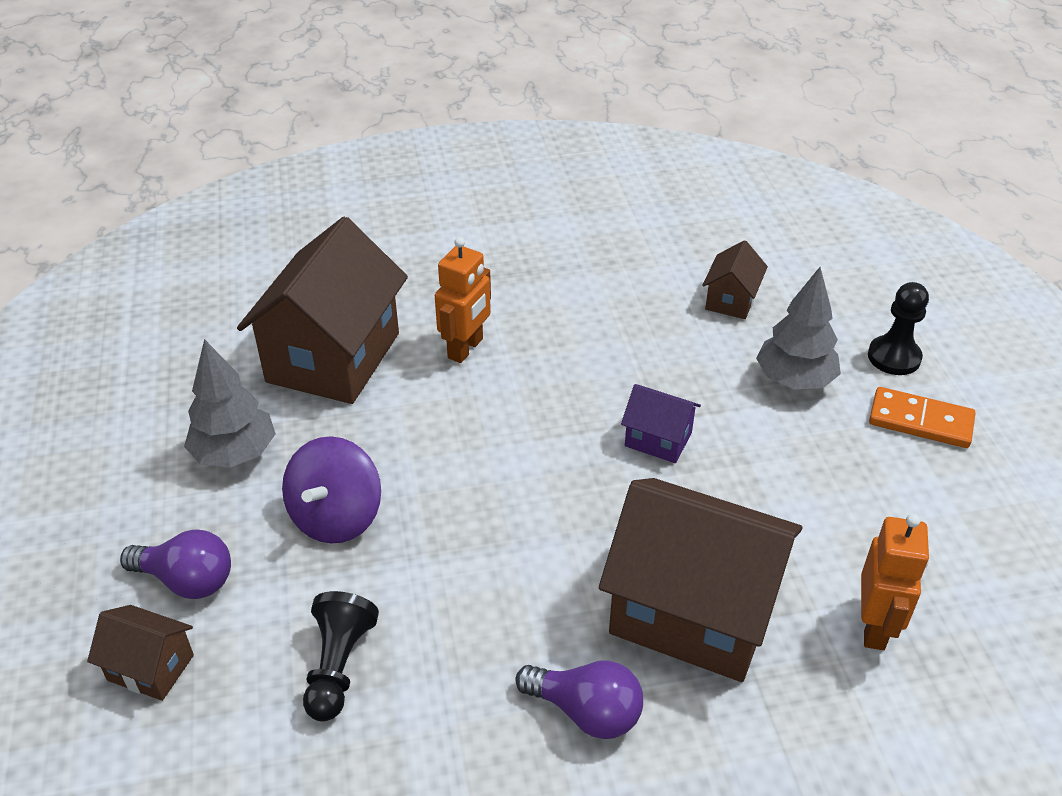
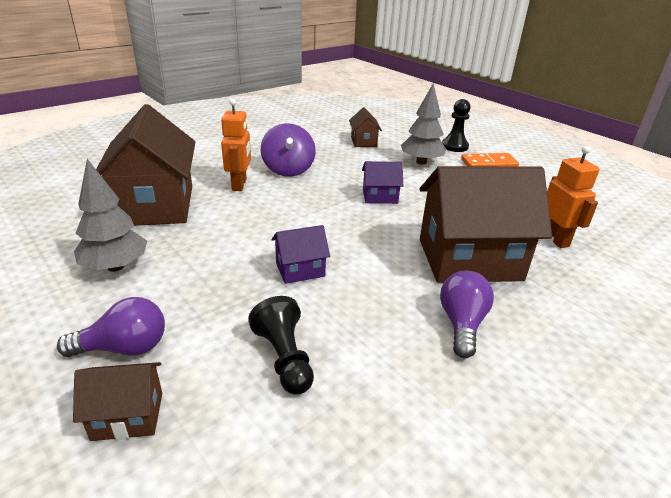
camera: 30 degrees left, 10 degrees down
(336, 516) = (217, 278): purple spinning top -> purple spinning top (288, 169)
(444, 540) = (300, 269): none -> purple house
(586, 712) = (462, 324): purple light bulb -> purple light bulb turned 75 degrees counterclockwise

